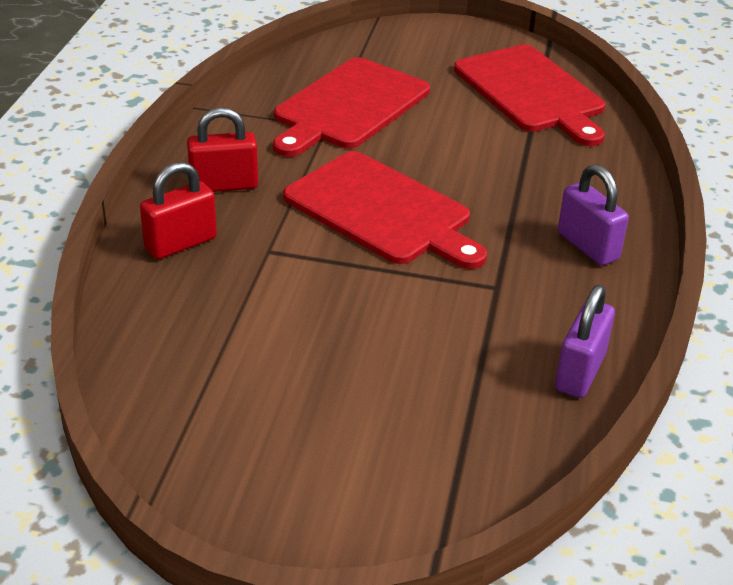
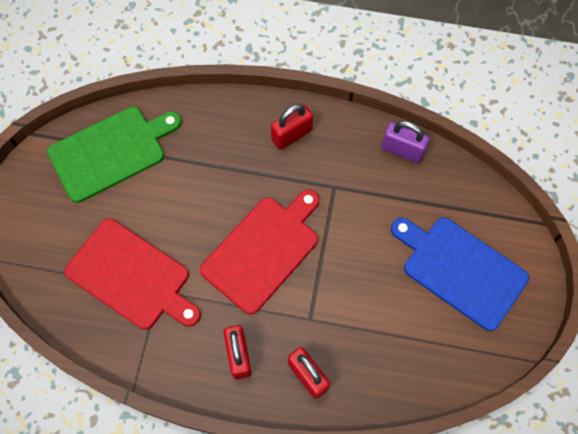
camera: 90 degrees left, 30 degrees up
(338, 428) = (460, 269): none -> blue cutting board
(531, 92) = (111, 152): red cutting board -> green cutting board
(588, 246) = (291, 135): purple padlock -> red padlock

